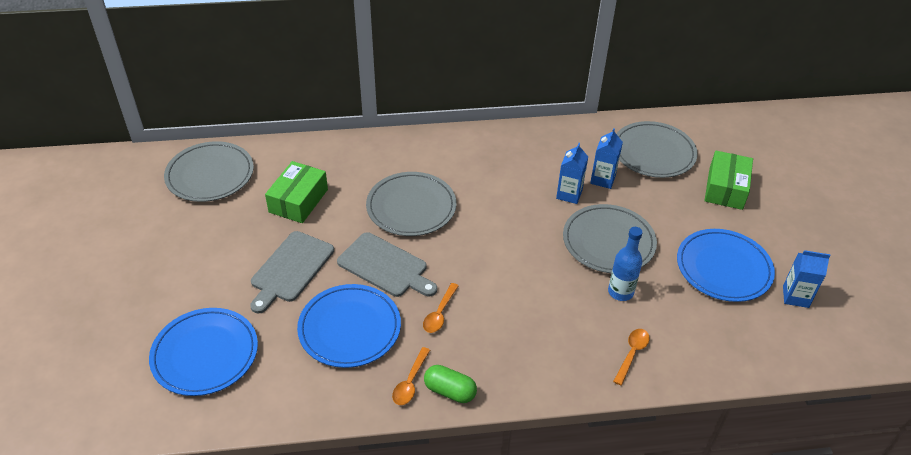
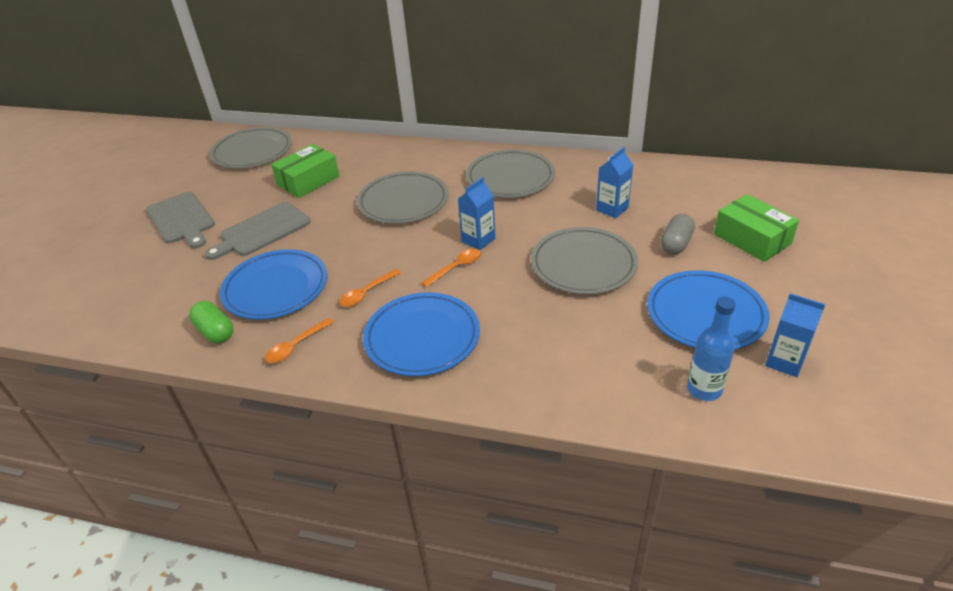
camera: 25 degrees right, 5 degrees down
(205, 354) = (142, 282): blue plate -> blue plate (422, 337)
(385, 266) = (345, 244): grey cutting board -> grey cutting board (181, 219)
(450, 391) = (327, 363): green capsule -> green capsule (215, 331)
(569, 194) = (567, 216): blue carton -> blue carton (478, 240)
(620, 292) = (567, 313): blue bottle -> blue bottle (704, 389)
(632, 354) = (543, 375): orange spoon -> orange spoon (456, 268)
(653, 153) = (684, 194): grey plate -> grey plate (510, 177)
(671, 205) = (676, 244): none -> grey capsule
(725, 188) = (752, 239): green box -> green box turned 75 degrees counterclockwise

